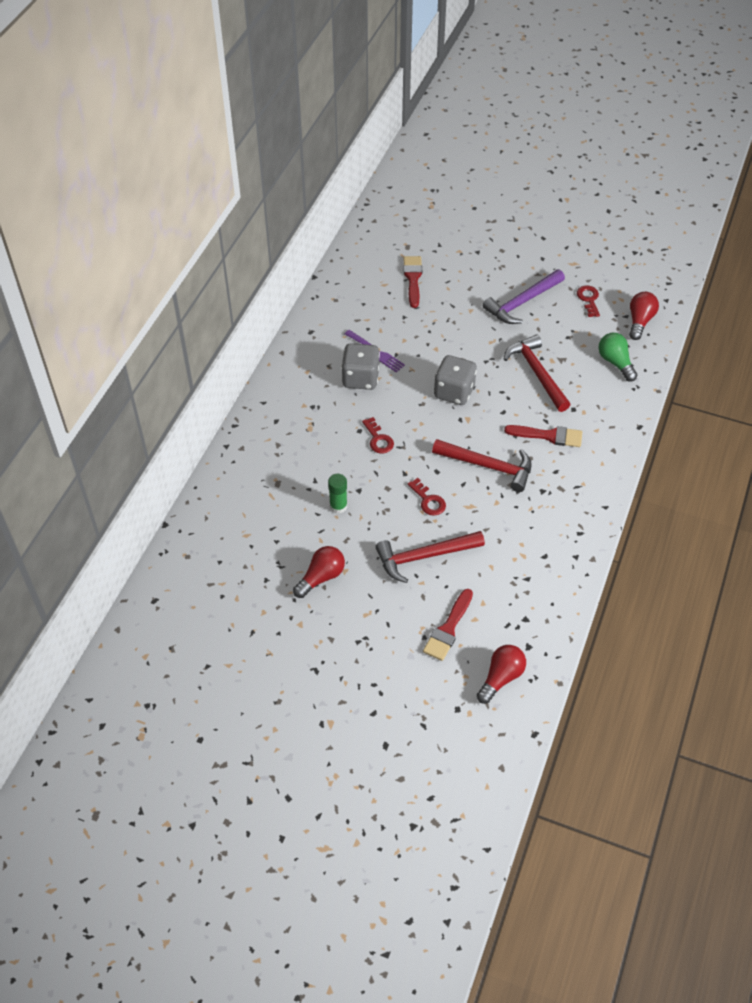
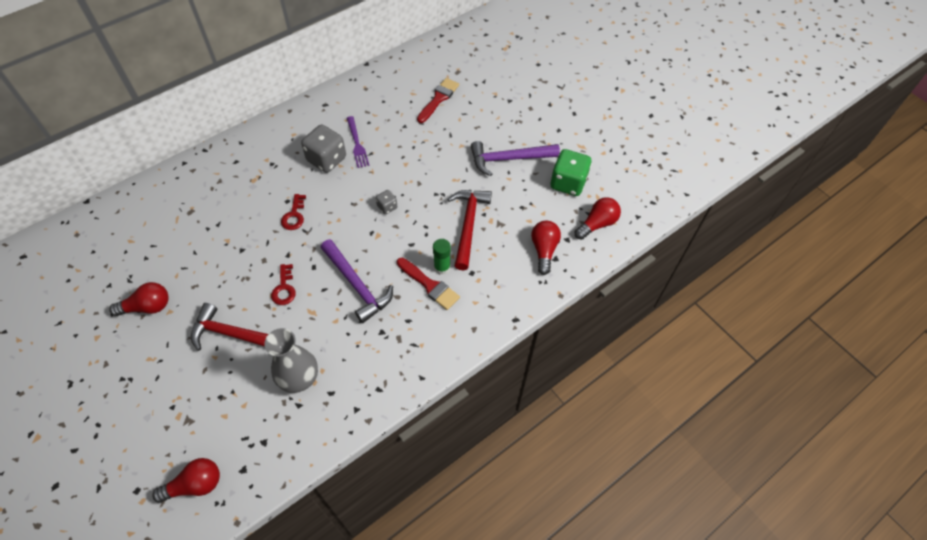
camera: 30 degrees right, 5 degrees up
(338, 506) = (214, 254): green glue stick -> green glue stick (442, 267)
(448, 629) = (196, 411): red brush -> none
(454, 392) = (387, 207): grey dice -> grey dice, size x0.50
(488, 466) = (357, 285): red hammer -> purple hammer
(508, 559) = (299, 377): none -> grey vase
(588, 299) = (568, 183): red key -> green dice
(615, 362) = (544, 250): green light bulb -> red light bulb

